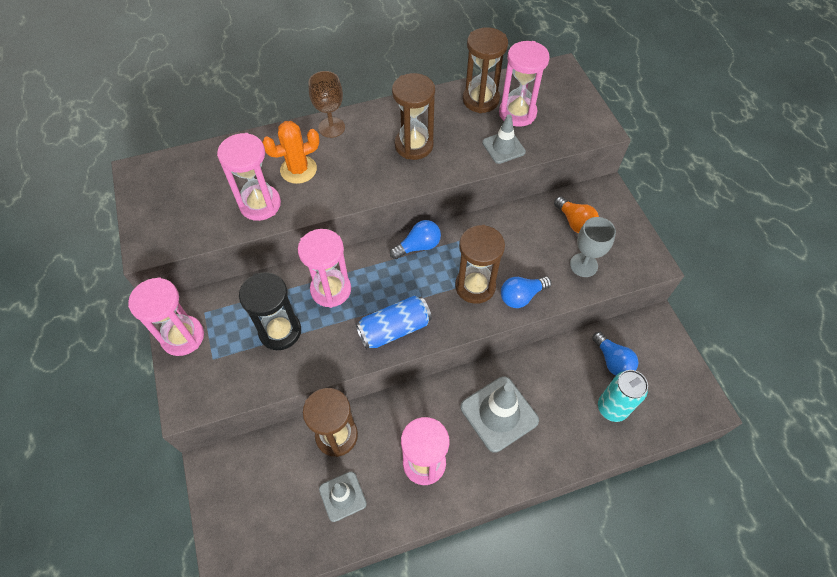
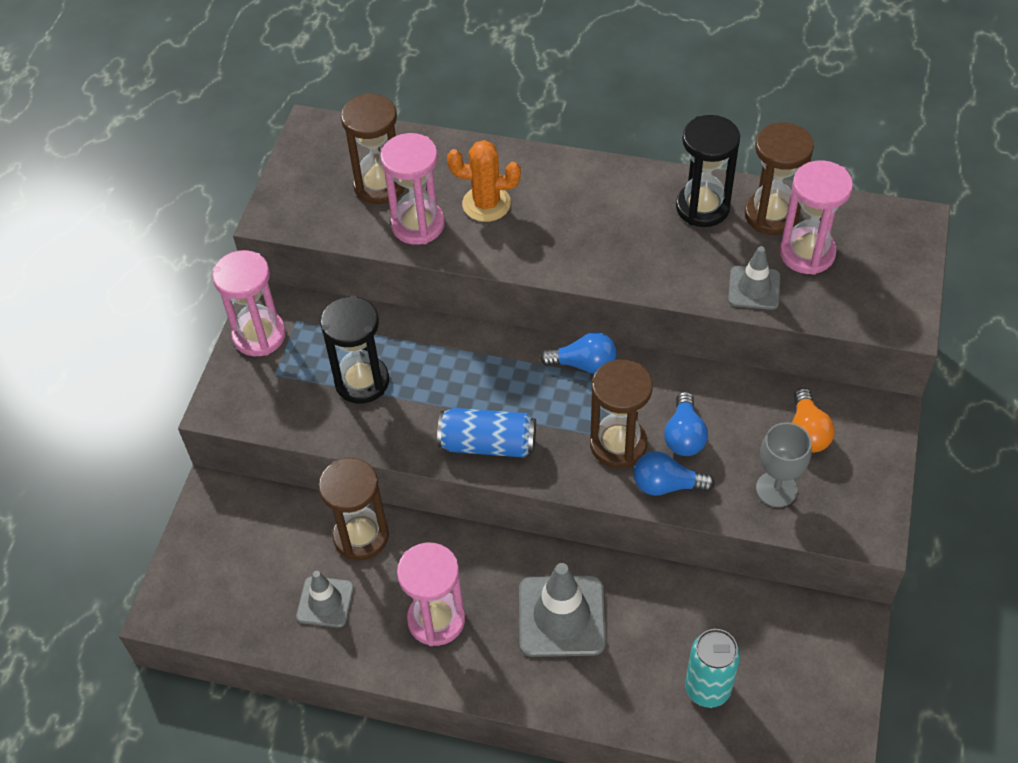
camera: 35 degrees right, 5 degrees down
(331, 127) = (559, 170): brown goblet -> none
(331, 289) = (447, 364): pink hourglass -> none
(414, 145) = (642, 235): brown hourglass -> brown hourglass (379, 185)
(437, 112) = (702, 207): none -> black hourglass
(612, 361) = (752, 636): blue light bulb -> blue light bulb (684, 436)

